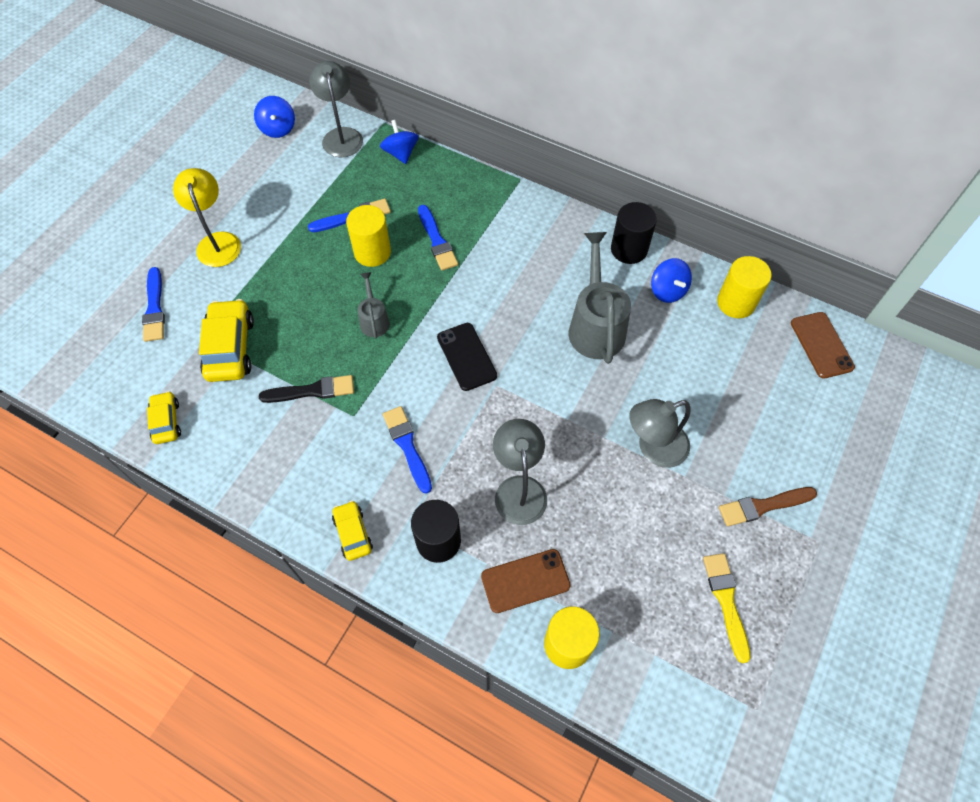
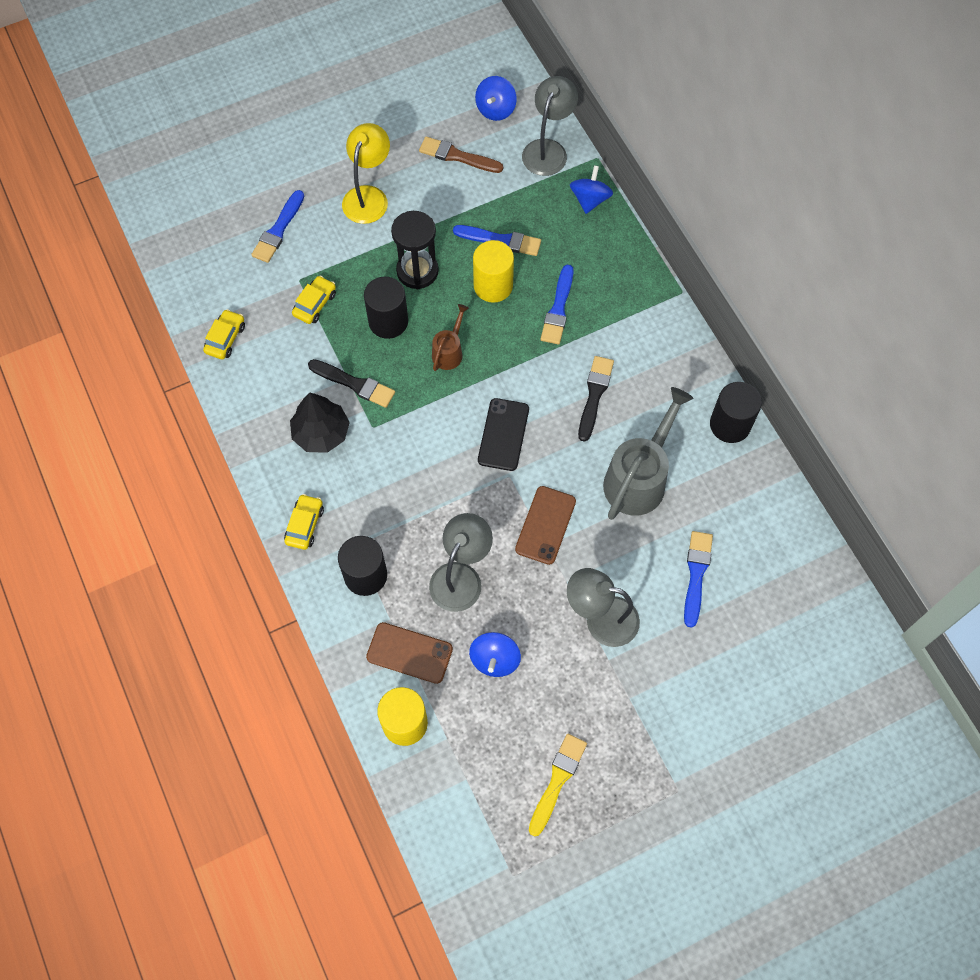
camera: 35 degrees right, 5 degrees up
(230, 348) = (315, 304): yellow car -> yellow car, size x0.58
(301, 275) = (417, 271): none -> black hourglass
(305, 326) = (388, 321): none -> black cylinder
(311, 447) = (321, 433): none -> black tree
(374, 320) = (449, 351): grey watering can -> brown watering can
(407, 446) = (397, 481): blue brush -> blue brush (696, 574)
(514, 286) = (594, 395): none -> black brush
(667, 290) = (733, 487): blue spinning top -> blue spinning top (495, 659)
(736, 303) = (789, 539): yellow cylinder -> none
(763, 506) = (655, 729): brown brush -> brown brush (457, 156)
(821, 345) = (837, 629): brown phone -> brown phone (545, 525)

